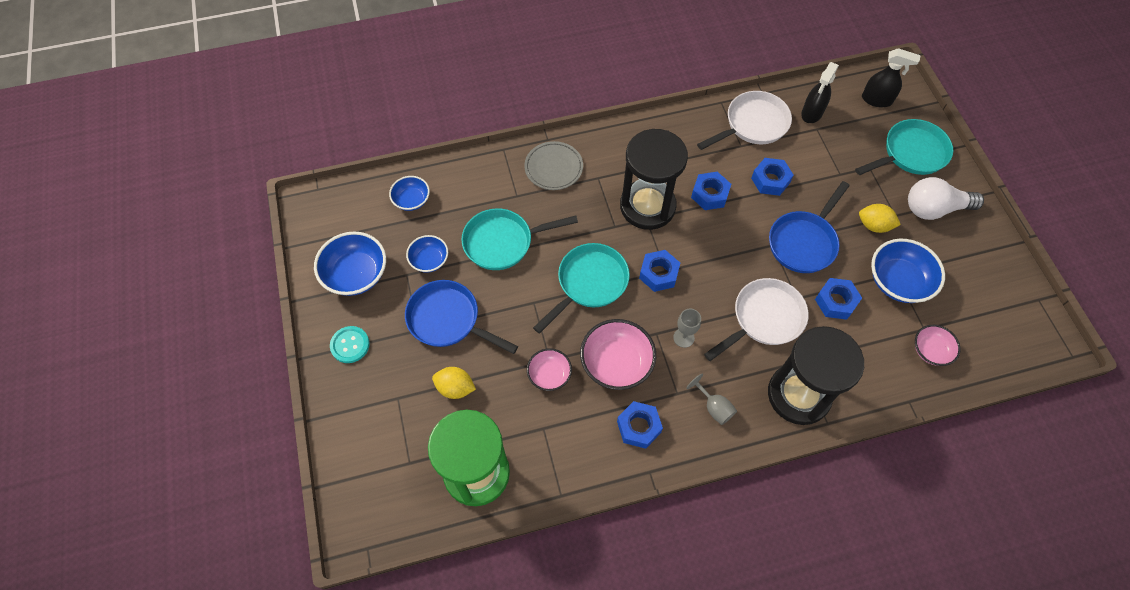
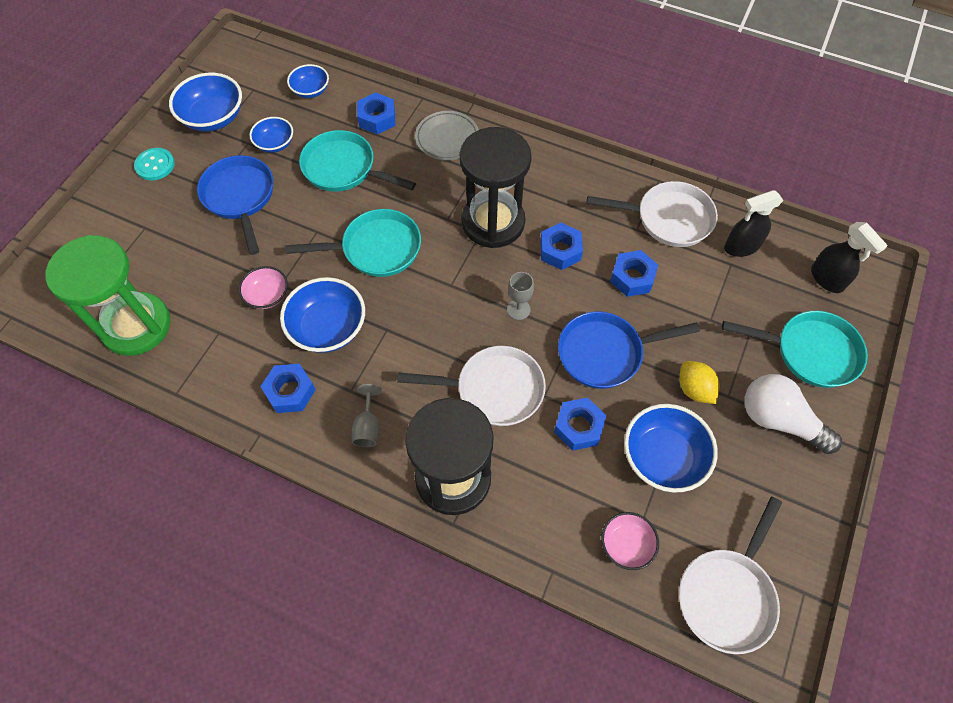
camera: 40 degrees right, 0 degrees up
(455, 388) = (190, 251): yellow lemon -> none
(616, 363) = (328, 328): pink bowl -> blue bowl
(658, 274) = (442, 283): blue nut -> blue nut (377, 118)
(683, 337) = (405, 350): grey goblet -> grey goblet (518, 309)
(1006, 334) = (727, 594): none -> white pan

